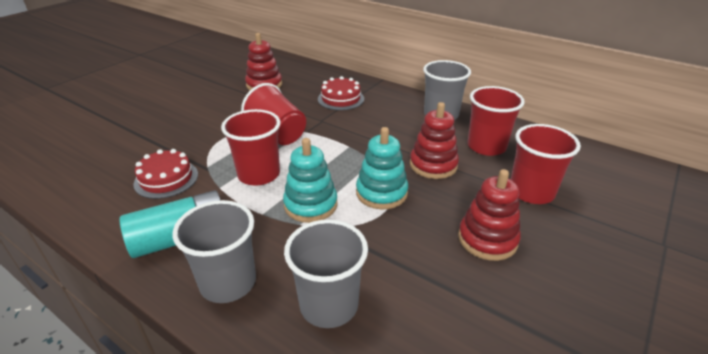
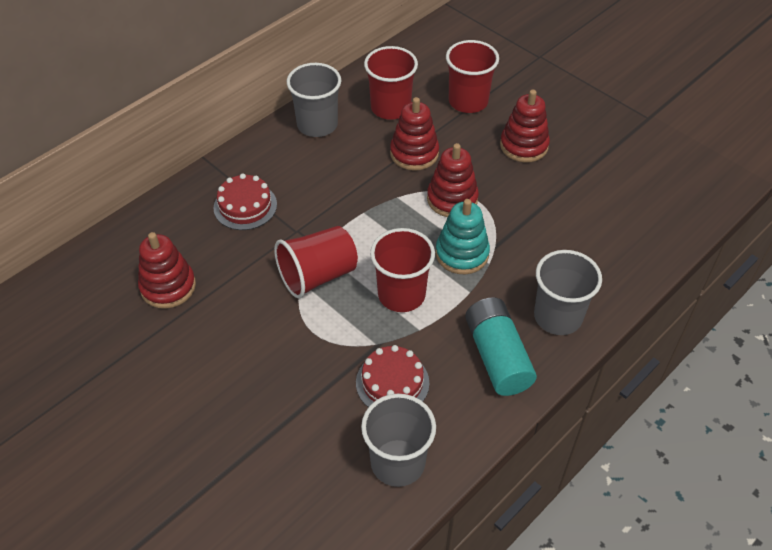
camera: 80 degrees left, 15 degrees up
(329, 305) = (585, 252): grey cup -> grey cup (397, 462)
(381, 193) = (452, 199): turquoise stacking toy -> red stacking toy

